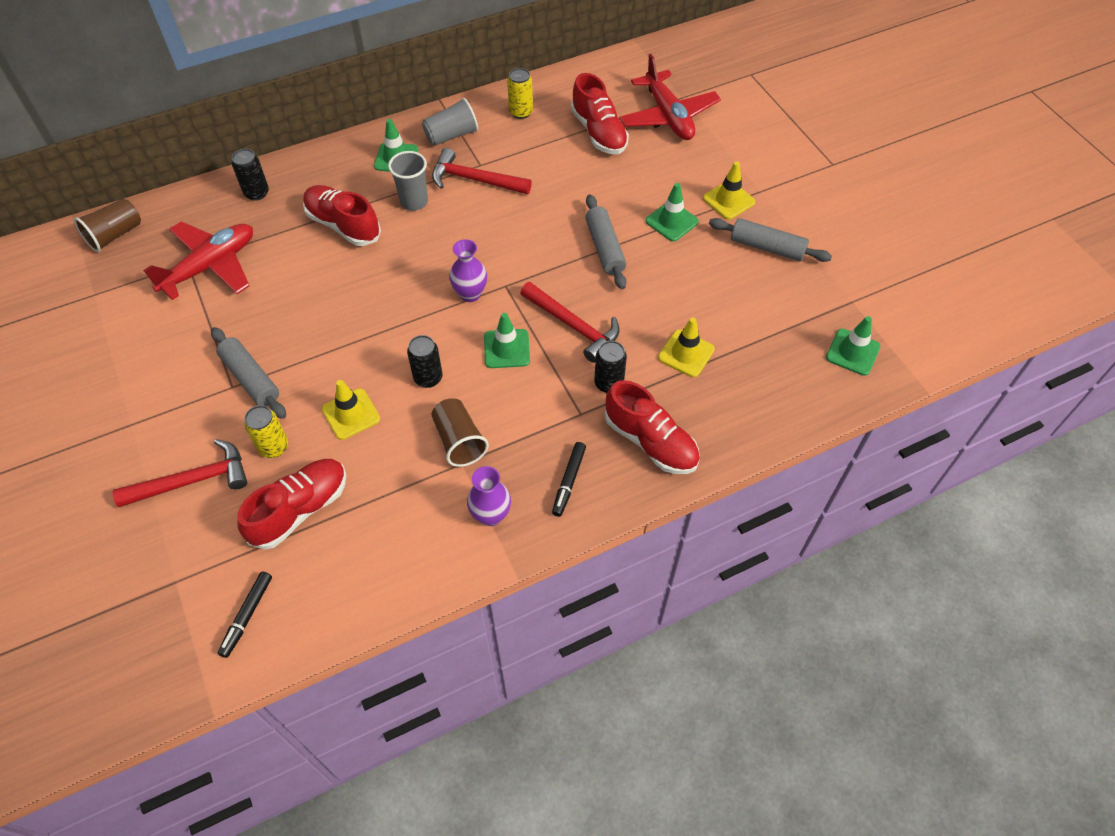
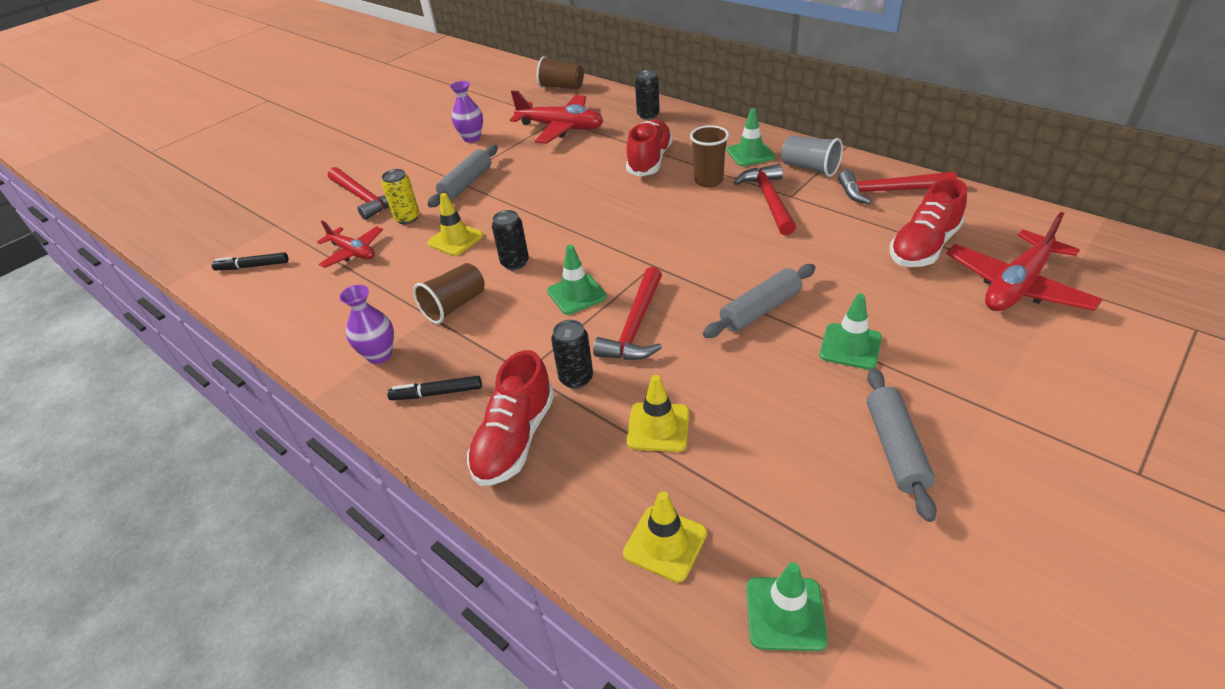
camera: 70 degrees right, 15 degrees down
(300, 510) = (353, 252): red shoe -> red plane
(414, 202) = (708, 181): grey cup -> brown cup
(470, 294) = (627, 249): purple vase -> purple vase (472, 138)
(521, 112) = (888, 191): yellow can -> red hammer
(728, 200) = (938, 384): yellow traffic cone -> yellow traffic cone (665, 543)

